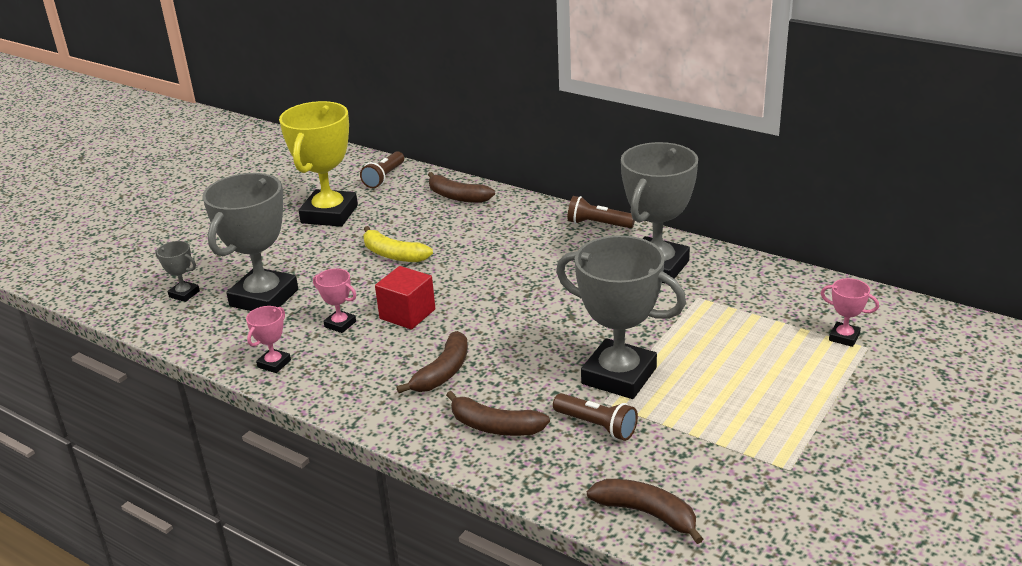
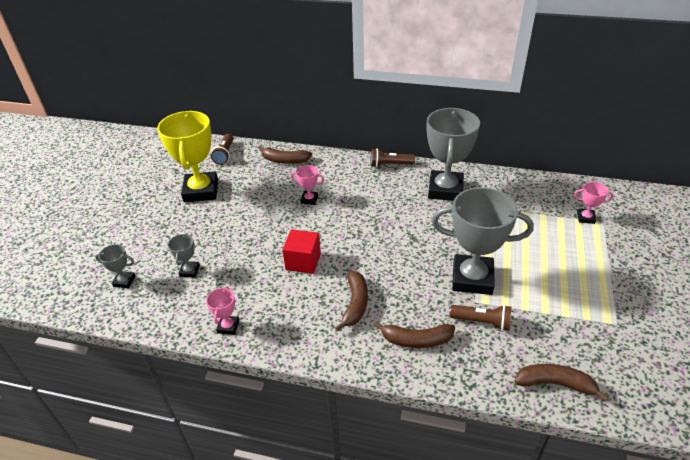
camera: 20 degrees left, 10 degrees up
(264, 298) = (189, 271): grey trophy -> grey trophy, size x0.44
(340, 324) = (259, 281): pink trophy -> pink trophy (309, 199)
(393, 254) = (266, 215): yellow banana -> none

